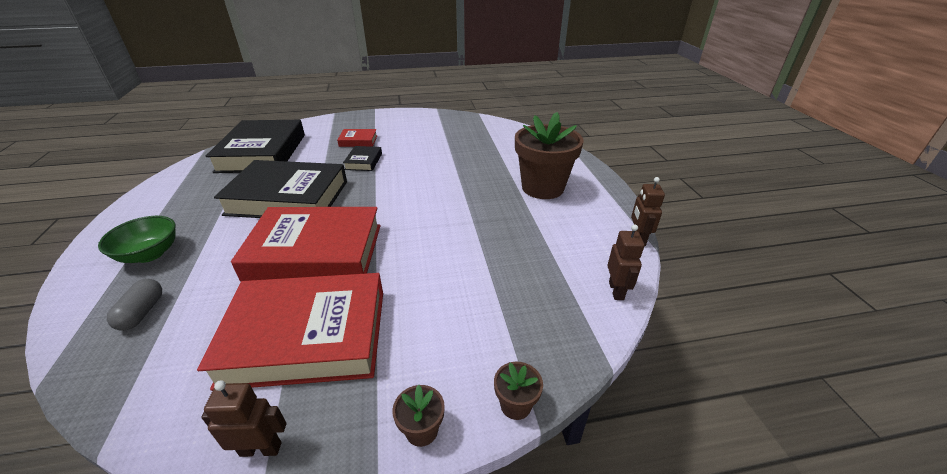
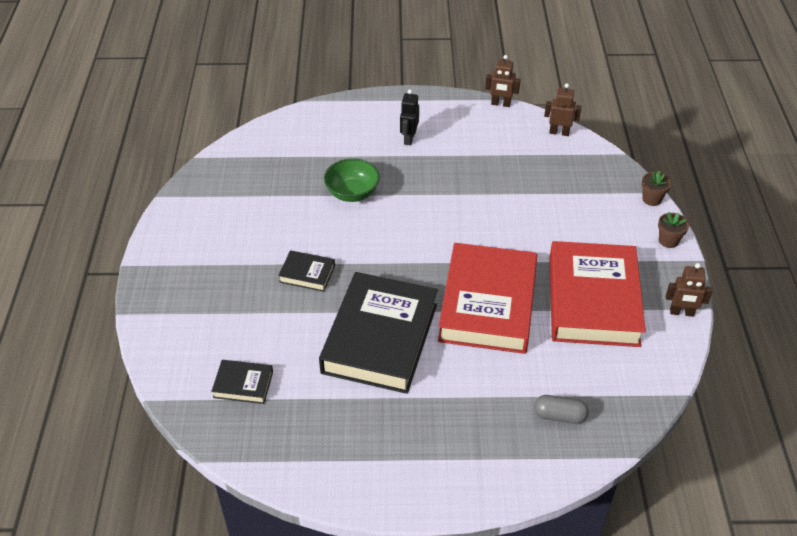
camera: 80 degrees left, 10 degrees up
(150, 254) = (472, 440): green bowl -> green bowl (352, 193)
(261, 449) = (681, 312): brown robot -> brown robot turned 90 degrees counterclockwise
(262, 152) = (243, 384): black book -> black book, size x0.43
(358, 141) = (242, 281): red book -> none
(542, 188) = (409, 138): brown flower pot -> black robot

